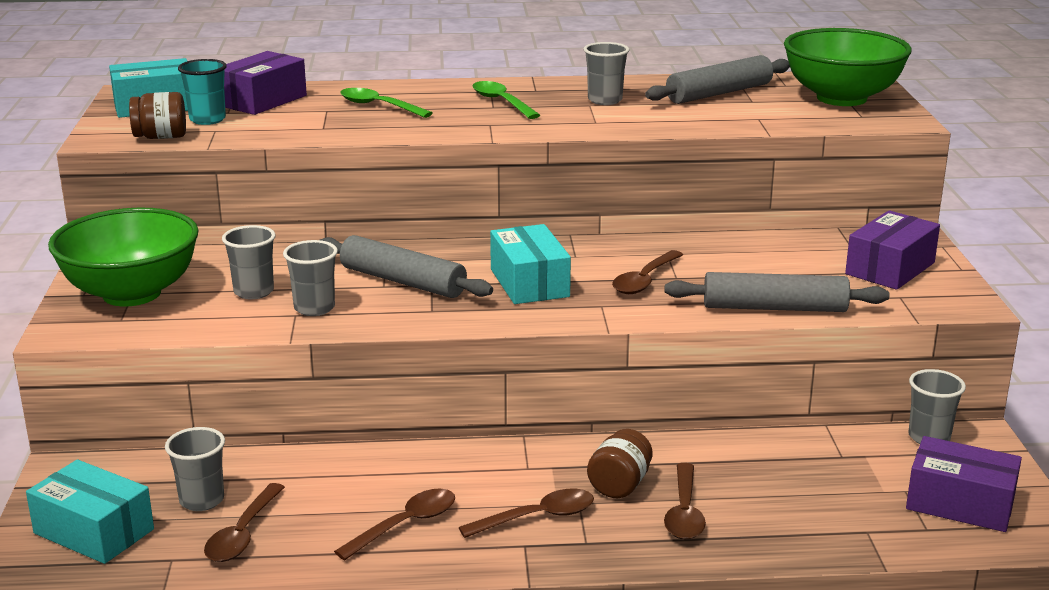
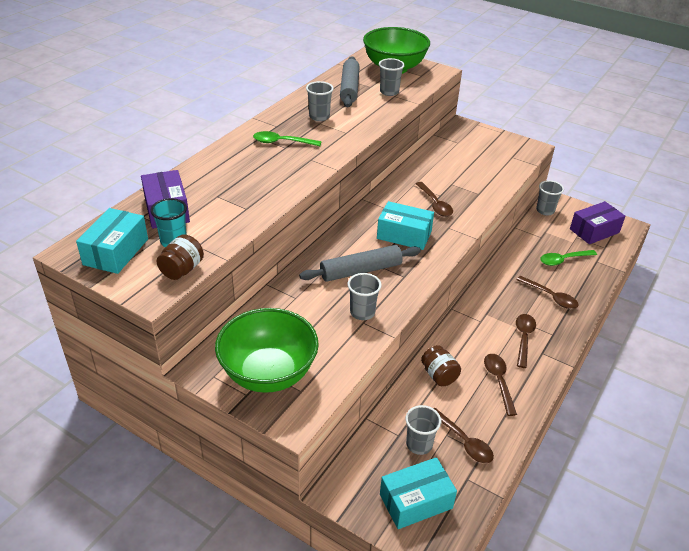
camera: 55 degrees left, 15 degrees up
(254, 292) = (318, 325): grey cup -> grey cup (389, 92)
(378, 106) = (235, 178): green spoon -> green spoon (563, 260)
(619, 485) = (516, 303): brown jar -> brown jar (439, 375)
(774, 307) = (494, 188): grey rolling pin -> none
(890, 268) = (485, 145): purple box -> none

